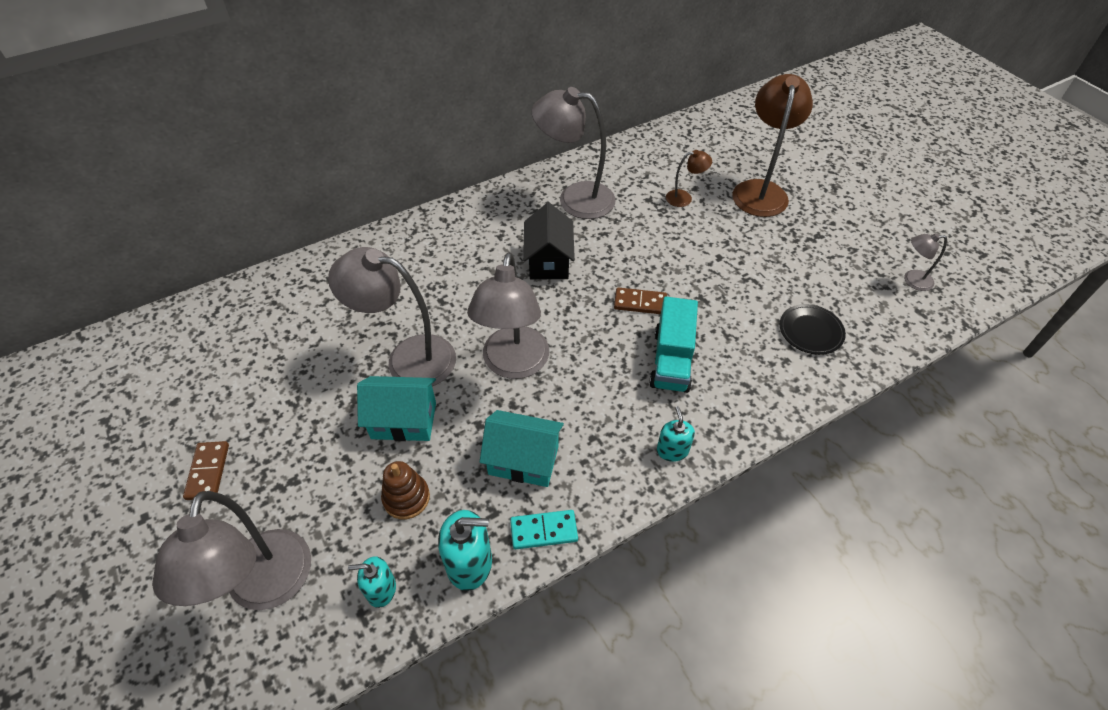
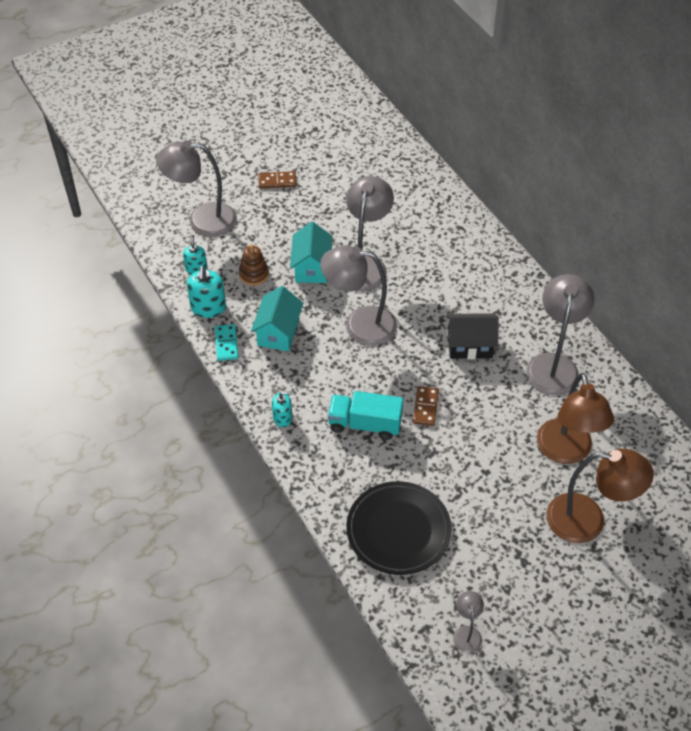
camera: 90 degrees right, 0 degrees up
(684, 198) = (566, 452): brown lamp -> brown lamp, size x2.13
(811, 331) = (398, 530): black plate -> black plate, size x1.84

